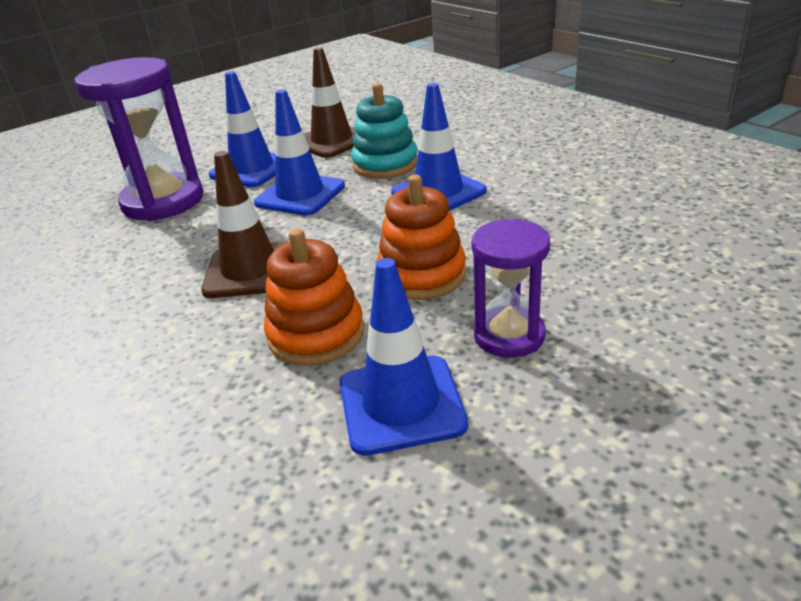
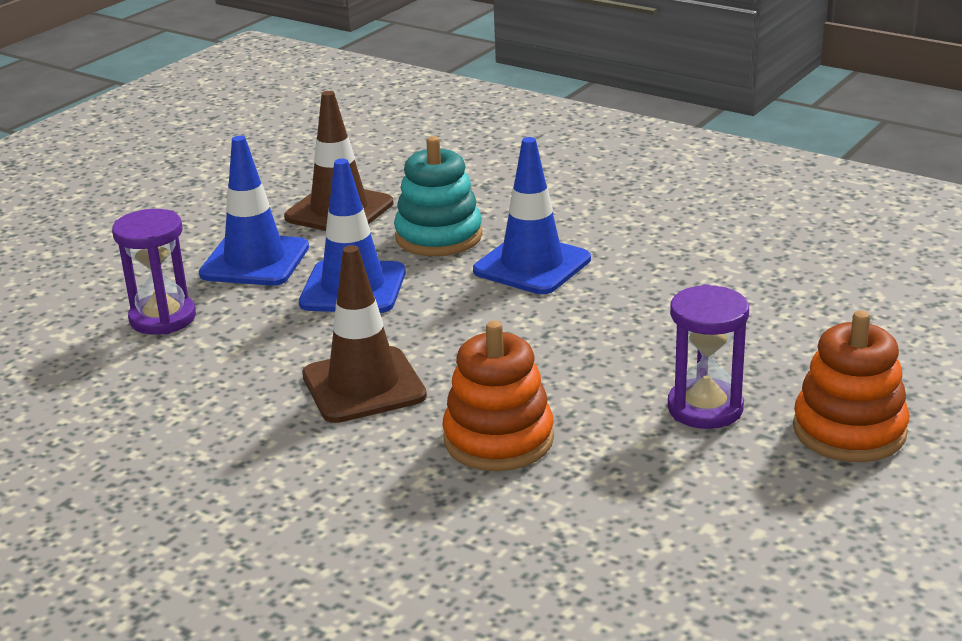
camera: 20 degrees left, 5 degrees down
(163, 201) = (163, 318): purple hourglass -> purple hourglass, size x0.59
(401, 404) = (635, 486): blue traffic cone -> none
(422, 275) = (575, 362): orange stacking toy -> orange stacking toy (849, 430)

